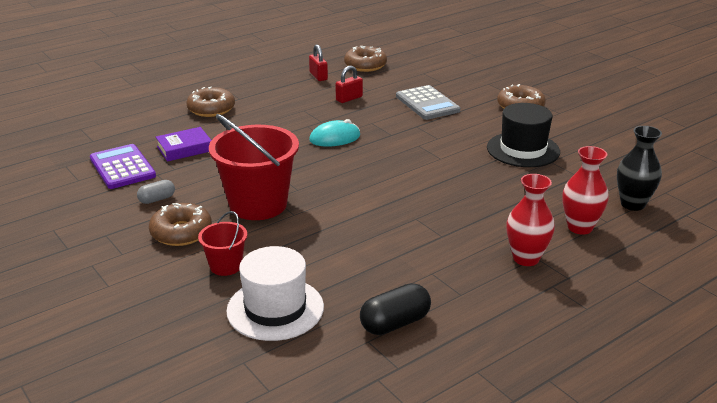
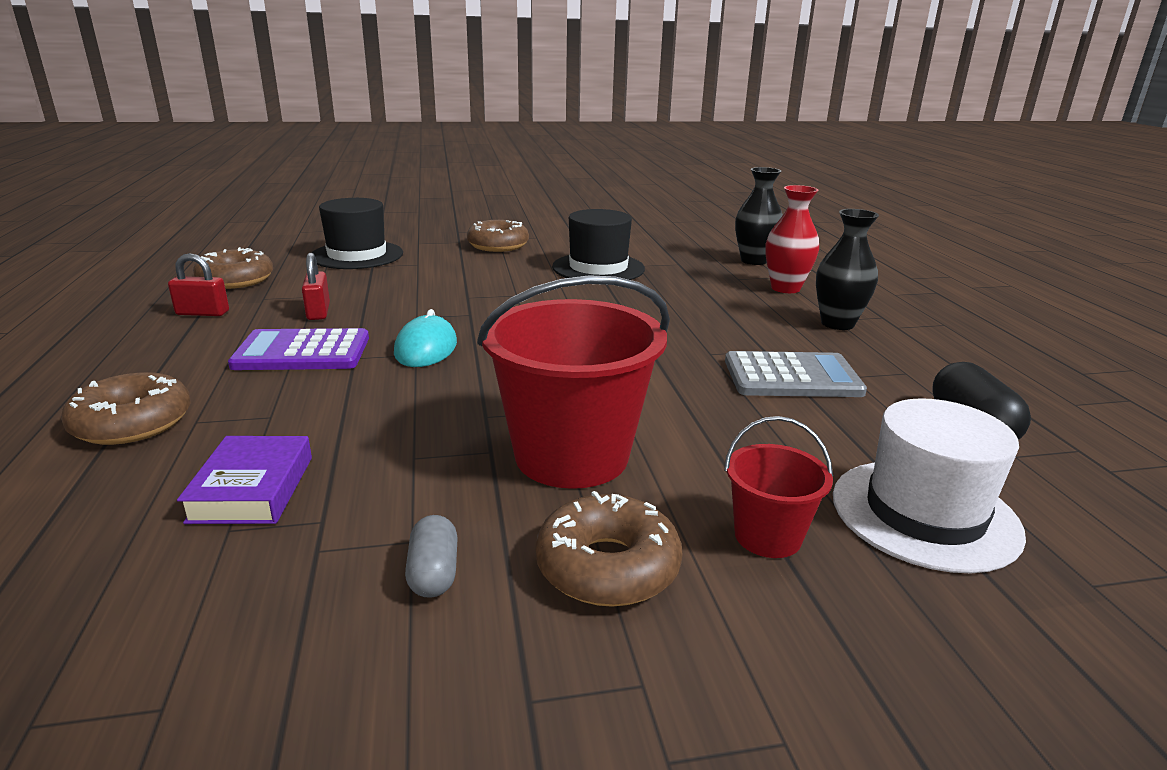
camera: 65 degrees left, 5 degrees down
(122, 167) = (209, 600): purple calculator -> purple calculator (302, 352)
(427, 103) = (416, 278): grey calculator -> grey calculator (792, 377)
(441, 76) = (357, 255): none -> black hat
(526, 258) = (837, 324): red vase -> black vase

